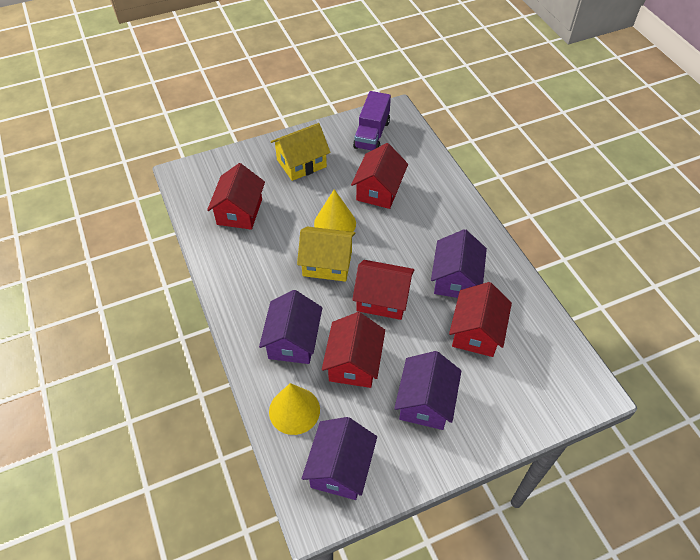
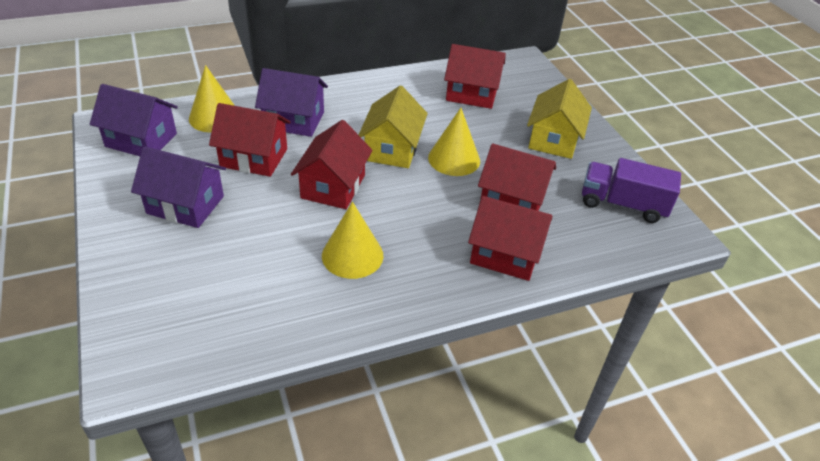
camera: 90 degrees right, 10 degrees down
(301, 163) = (553, 139): yellow house -> yellow house turned 45 degrees clockwise
(455, 279) = (352, 255): purple house -> yellow cone
(476, 332) = (264, 262): red house -> red house (505, 254)

